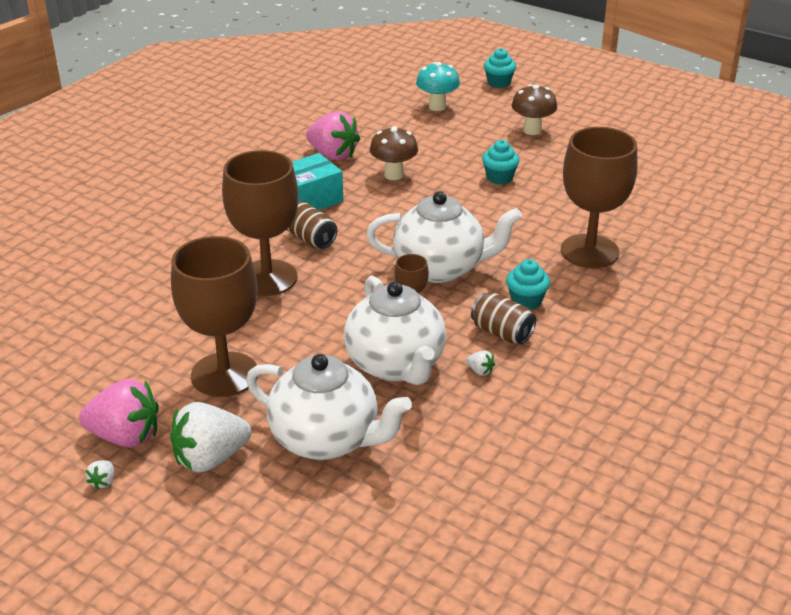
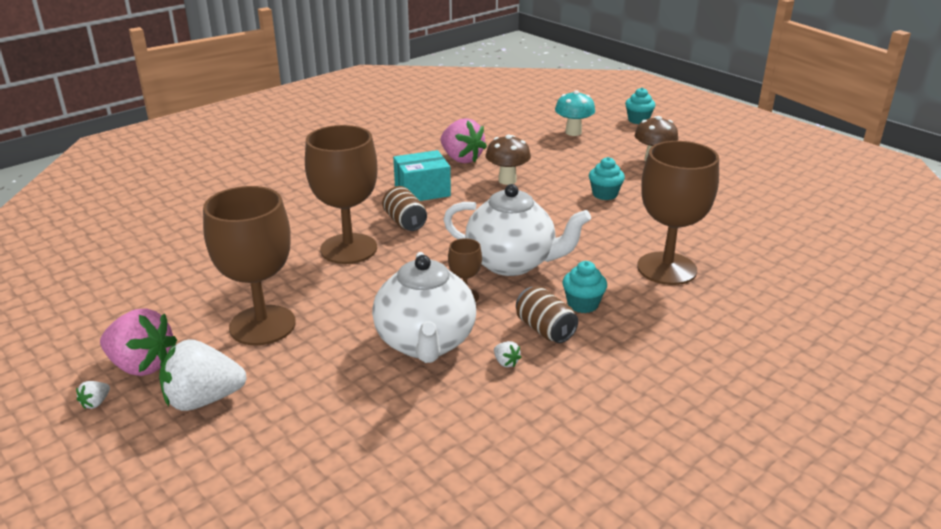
camera: 15 degrees right, 5 degrees down
(326, 439) = (321, 402): white teapot -> none

